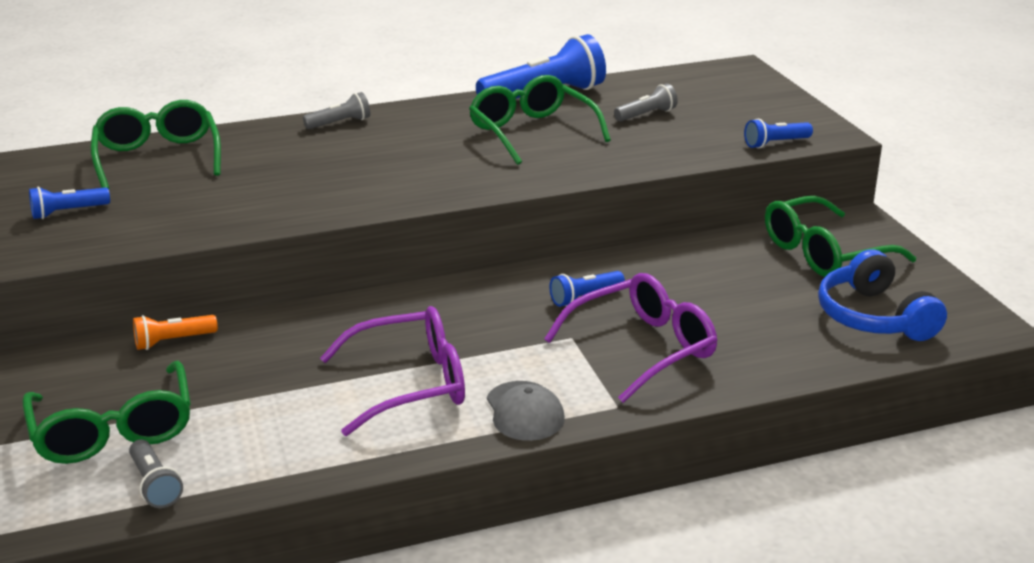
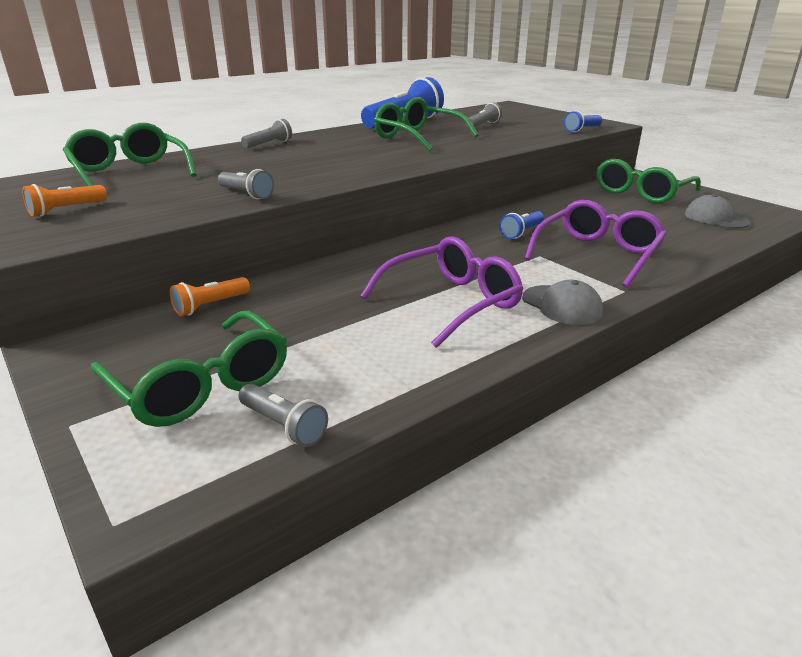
camera: 20 degrees left, 0 degrees up
(68, 212) = (66, 210): blue flashlight -> orange flashlight
(251, 214) = (246, 194): none -> grey flashlight
(873, 317) = (715, 218): blue headphones -> grey cap

